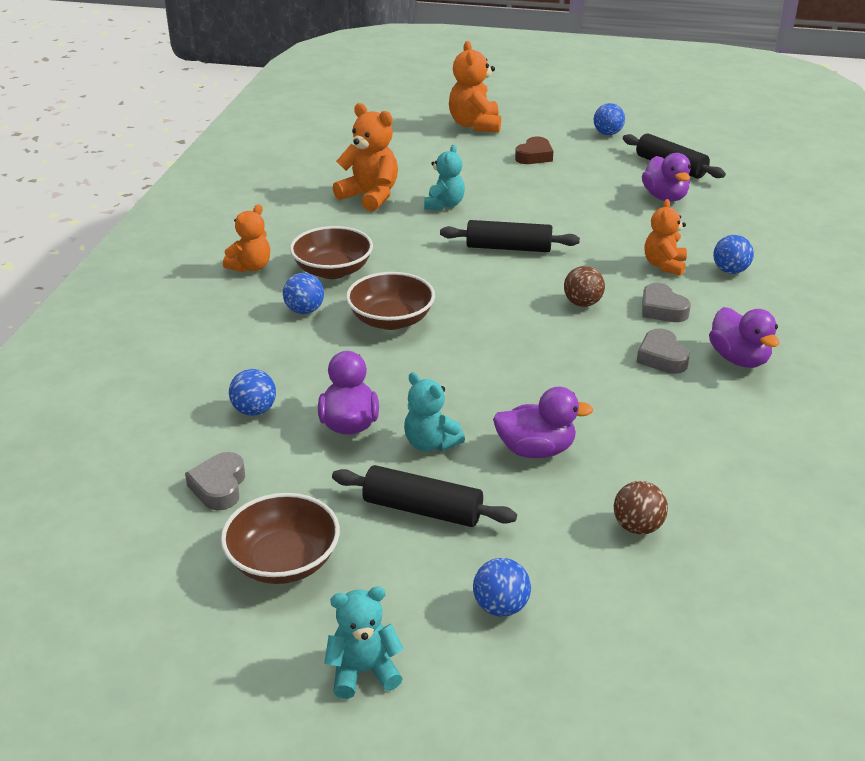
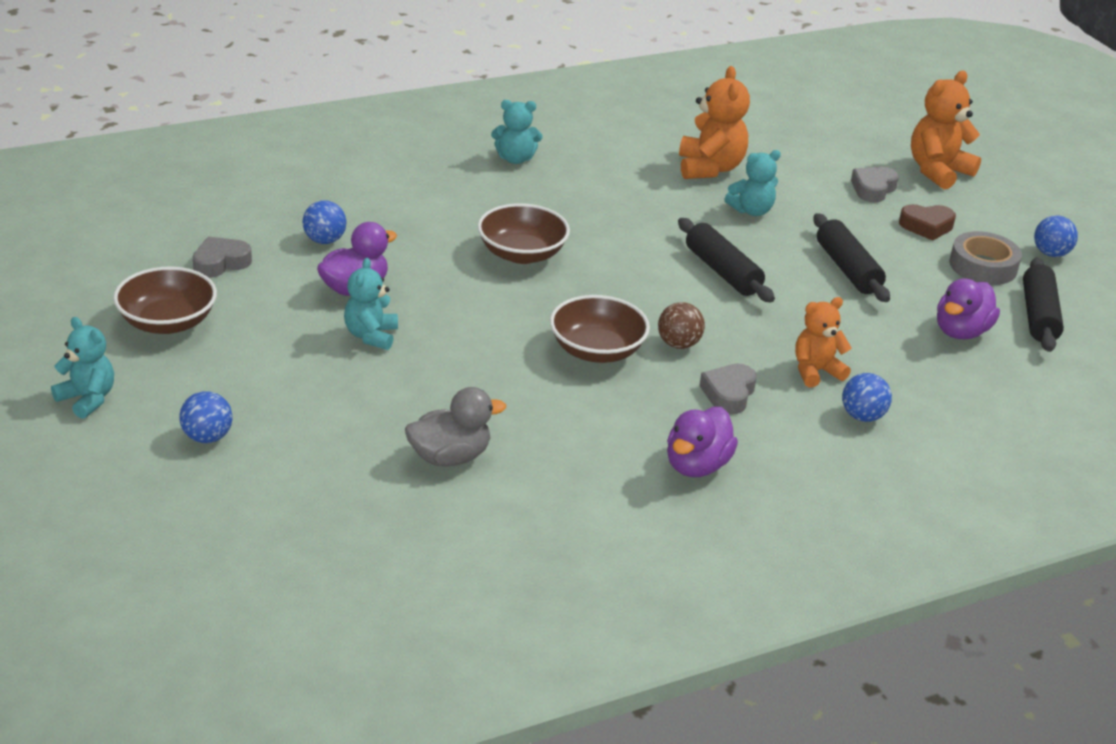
camera: 50 degrees right, 0 degrees up
(250, 267) = (515, 159): orange teddy bear -> turquoise teddy bear
(304, 310) = (484, 208): blue ball -> none
(333, 270) = (561, 198): brown bowl -> brown bowl (597, 350)
(422, 509) = (285, 361): black rolling pin -> black rolling pin (847, 269)
(536, 450) = (419, 391): purple duck -> none
(599, 159) = (983, 266): none -> grey tape
(637, 527) = (369, 476): brown ball -> none
(642, 471) = (450, 457): none -> grey duck
(661, 357) = (642, 417): grey heart -> grey heart (873, 189)

